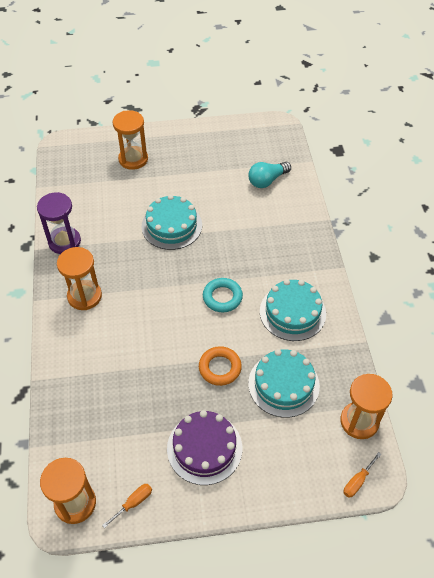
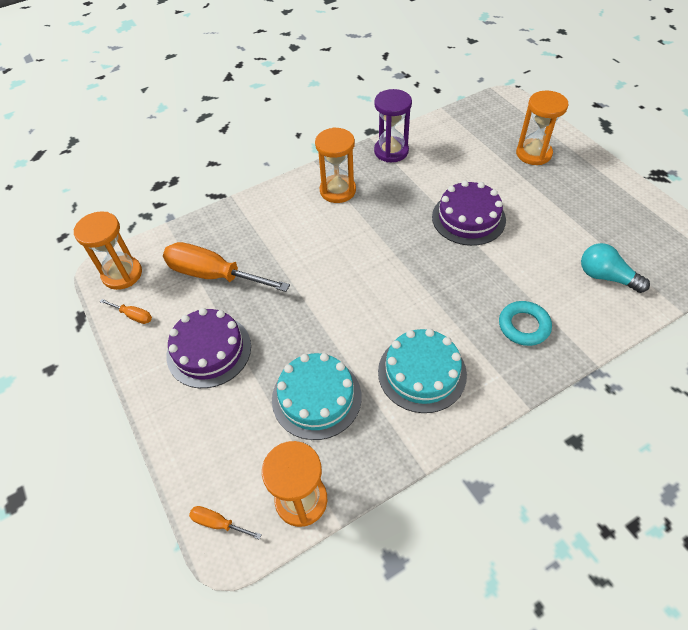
camera: 70 degrees right, 0 degrees up
(123, 422) = (213, 275): none -> orange screwdriver
(171, 226) = (468, 218): turquoise cake -> purple cake
(220, 368) = (309, 328): orange ring -> none
(222, 297) = (402, 297): turquoise ring -> turquoise ring (524, 326)

